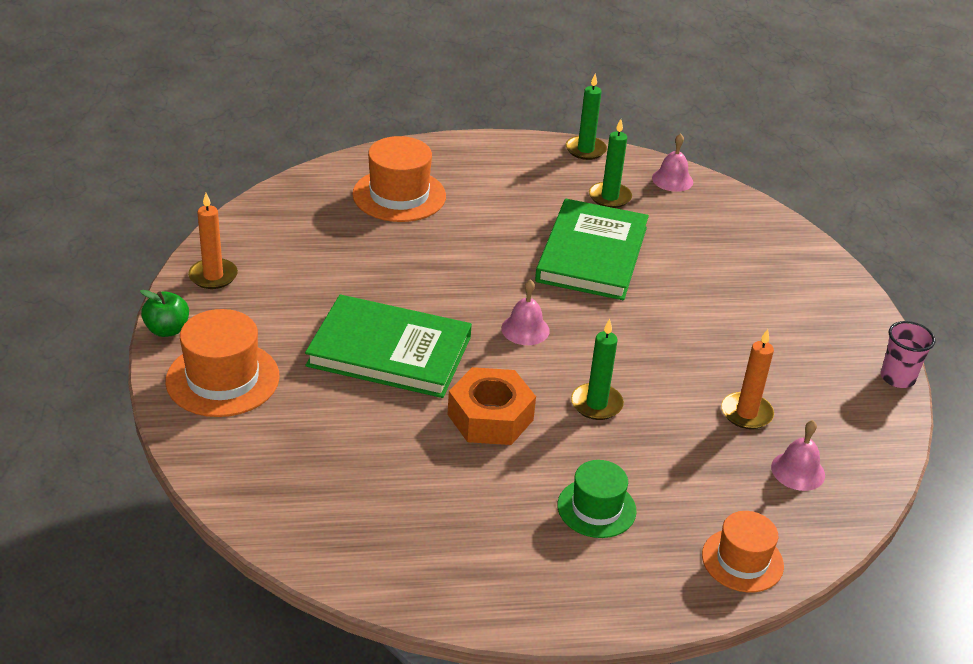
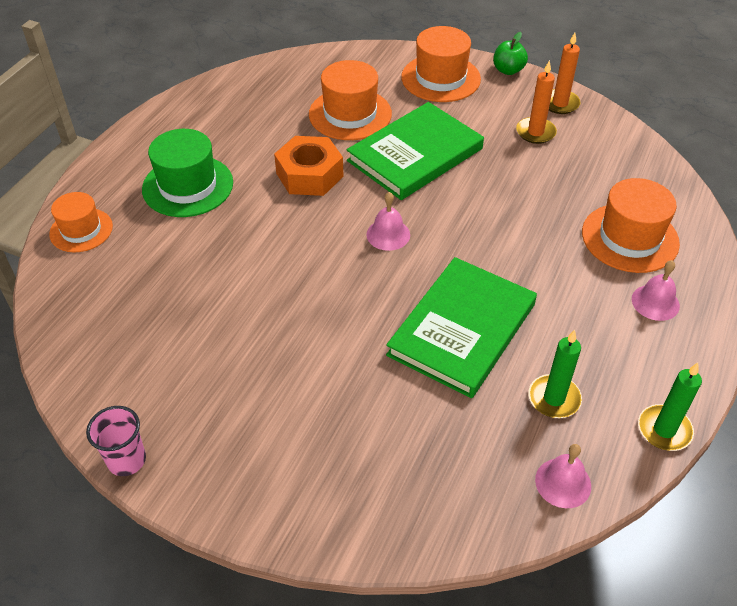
camera: 125 degrees right, 10 degrees up
(355, 429) = (350, 114): none -> orange hat
(592, 254) = (462, 329): green book -> green book turned 75 degrees clockwise
(596, 404) = (275, 233): green candle -> none
(596, 508) = (188, 186): green hat -> green hat, size x1.54
(746, 413) = (190, 316): orange candle -> orange candle (535, 132)
(798, 471) = (111, 309): pink bell -> pink bell (655, 302)

